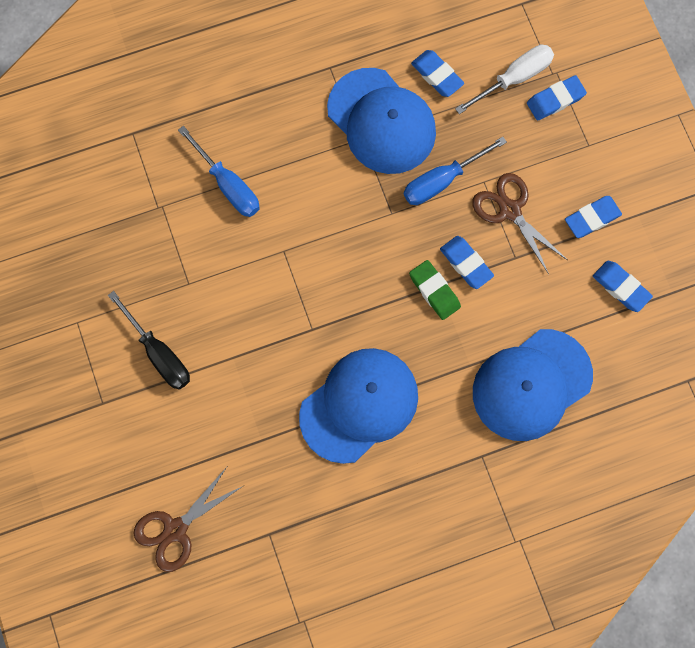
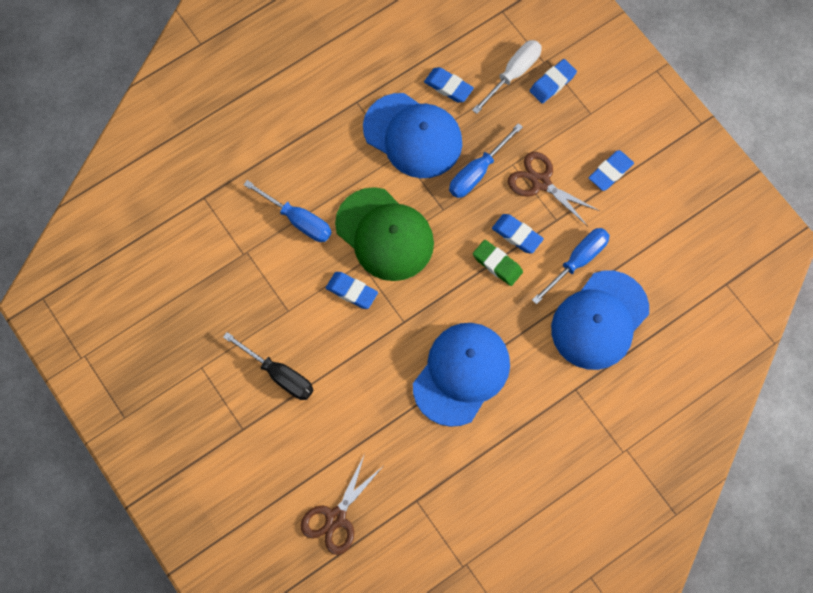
camera: 15 degrees left, 5 degrees down
(319, 225) = (385, 234): none -> green cap
(526, 311) = (577, 261): none -> blue screwdriver
(621, 287) = (650, 222): blue eraser -> blue eraser (351, 291)

